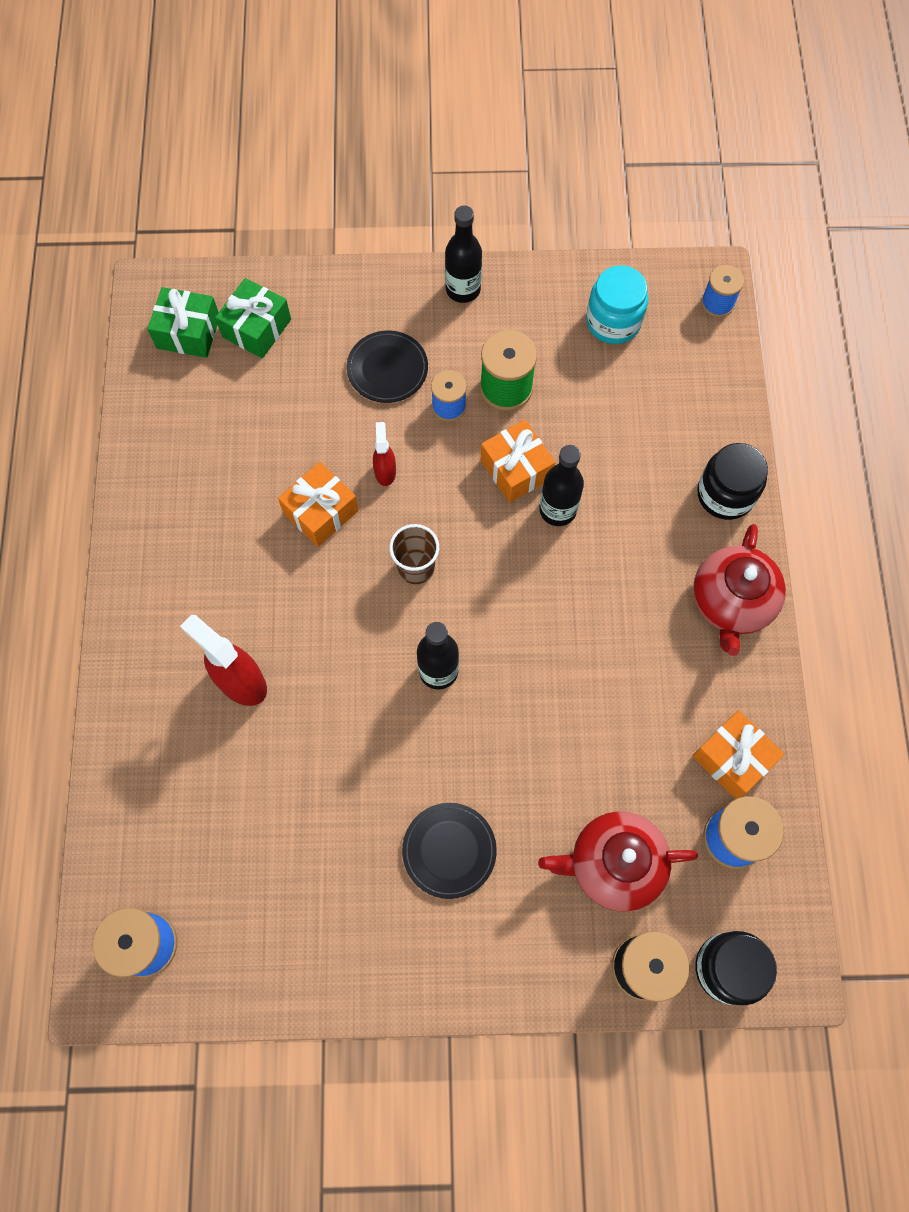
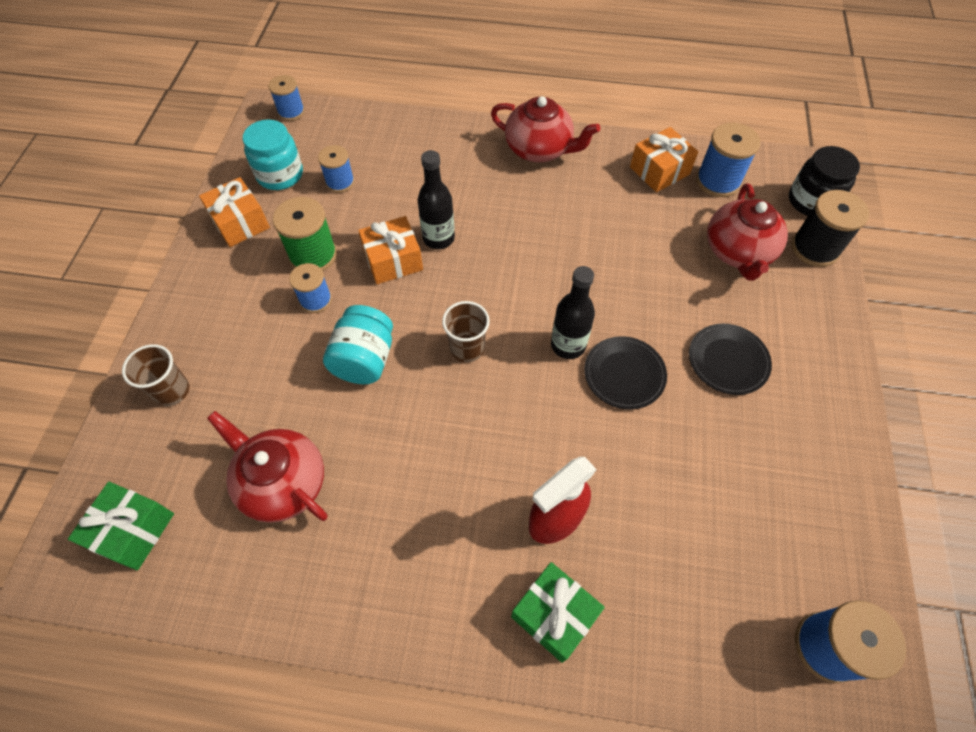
camera: 80 degrees left, 10 degrees down
(245, 434) = (282, 483): none -> red teapot
(256, 328) = (160, 457): green gift -> green gift (554, 615)
(321, 512) = (391, 421): orange gift -> orange gift (240, 222)
(323, 313) = (172, 391): none -> brown cup
(385, 471) = (364, 359): red spray bottle -> turquoise jar
(387, 369) = (258, 343): black plate -> black plate (624, 374)
(463, 289) = (200, 271): black bottle -> none
(617, 386) = (340, 182): none -> blue spool
(725, 494) = (453, 137): black jar -> none

